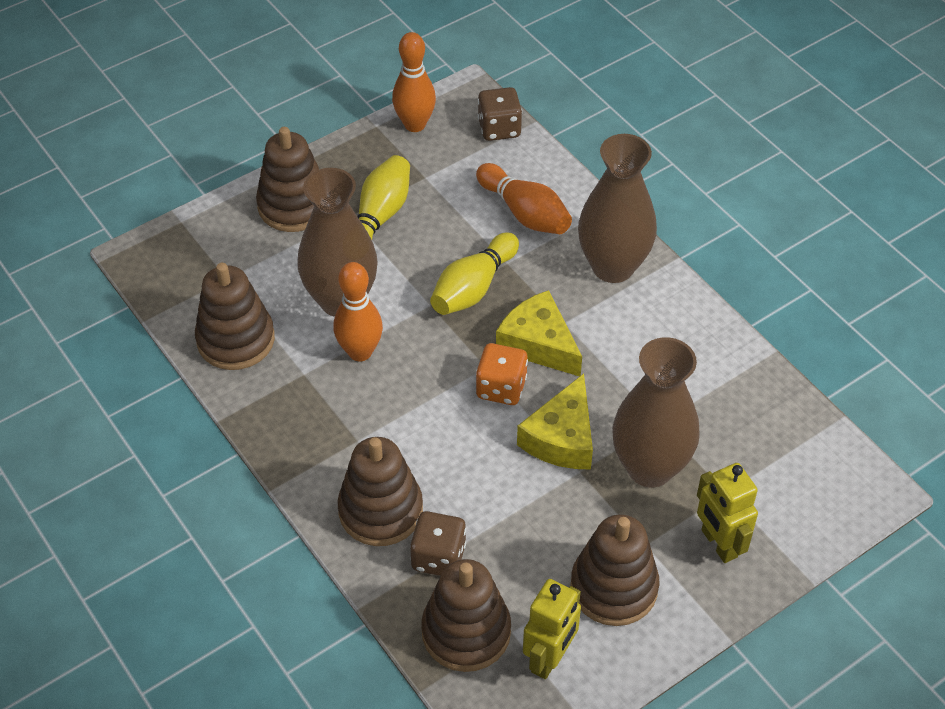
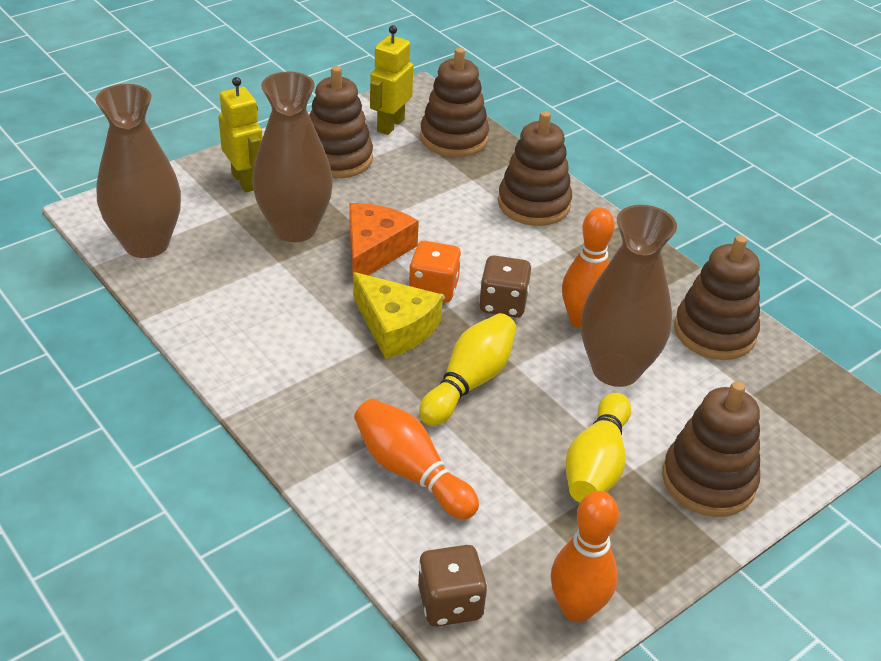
camera: 175 degrees right, 10 degrees down
(438, 557) = (480, 177): brown dice -> brown dice (503, 304)
(562, 438) = (374, 250): yellow cheese -> orange cheese
(613, 266) = (305, 405): brown vase -> brown vase (146, 244)

